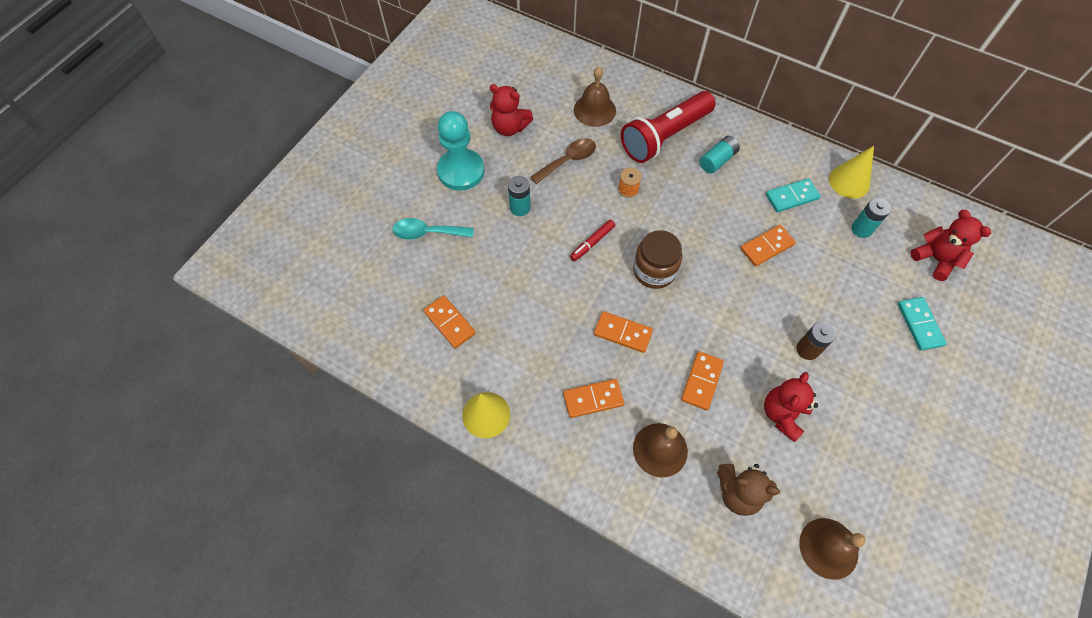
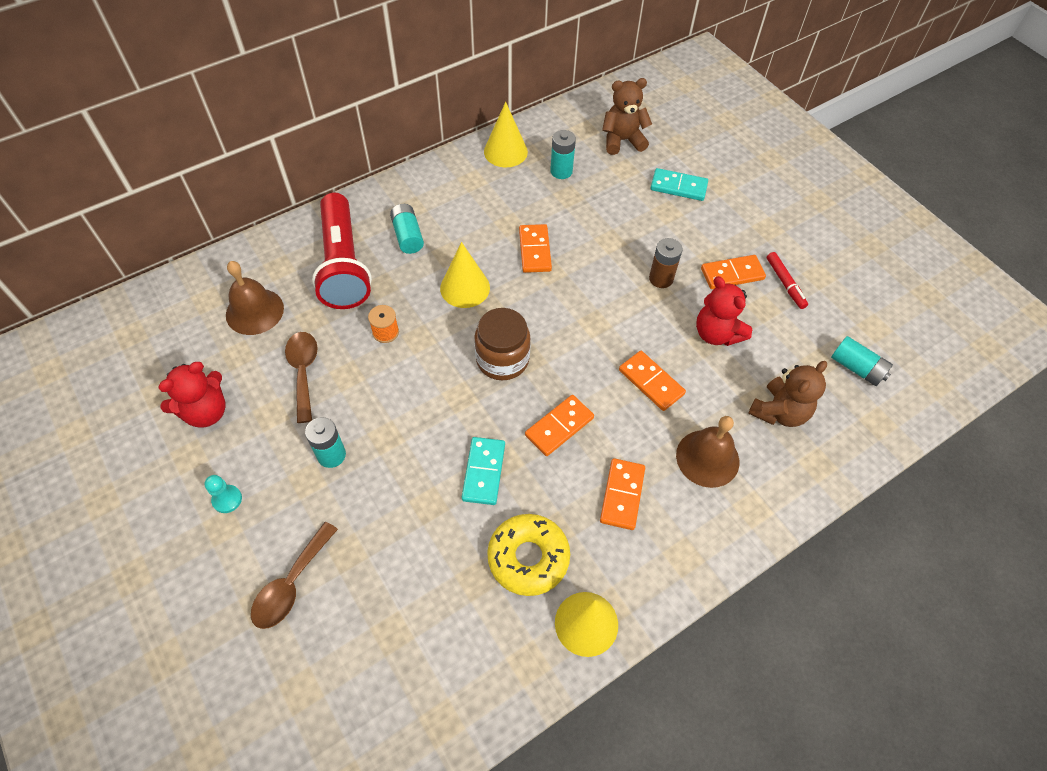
camera: 65 degrees left, 5 degrees down
(427, 233) = (291, 584): turquoise spoon -> brown spoon
(449, 322) = (440, 613): orange domino -> orange domino (732, 274)
(461, 171) = (227, 499): turquoise pawn -> turquoise pawn, size x0.42
(513, 357) = (528, 557): none -> yellow donut
(592, 243) = (430, 401): red marker -> red marker (785, 283)
(698, 218) = (465, 288): none -> yellow cone
(791, 197) = (492, 201): turquoise domino -> turquoise domino (484, 472)
(828, 548) = (857, 368): brown bell -> turquoise battery
(935, 259) = (622, 140): red teddy bear -> brown teddy bear

